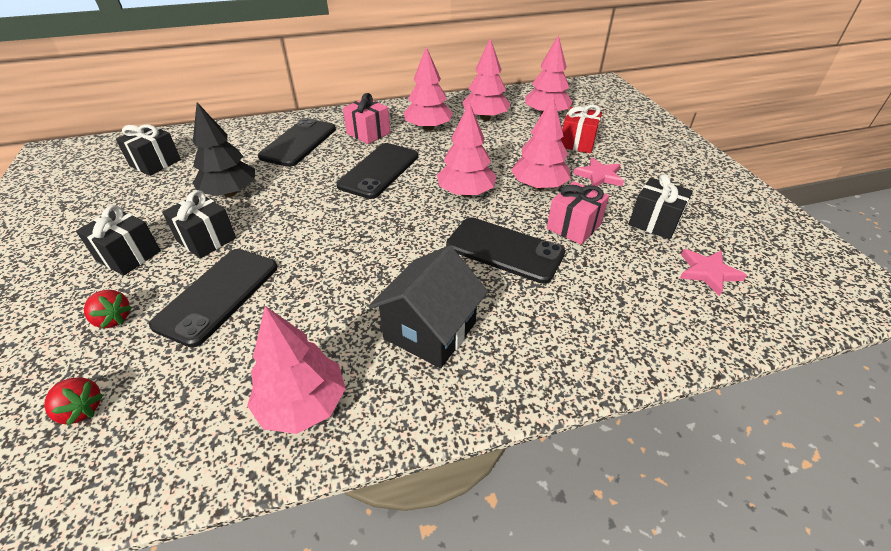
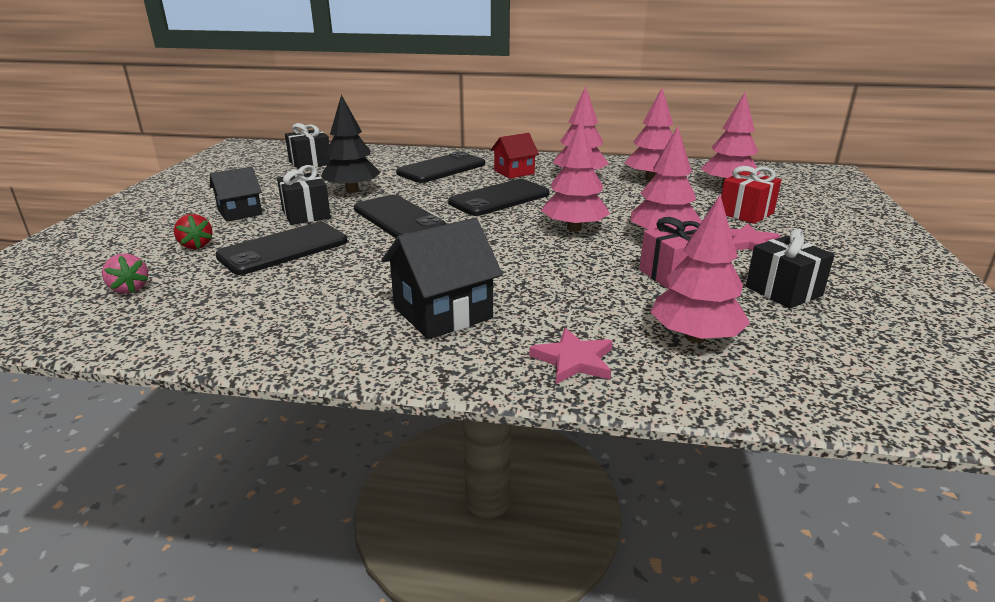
camera: 25 degrees right, 15 degrees down
(81, 410) = (129, 289): red strawberry -> pink strawberry
(128, 256) = (240, 212): black gift -> black house
(302, 405) = (286, 329): pink tree -> pink tree (694, 337)
(368, 133) = (514, 172): pink gift -> red house
(504, 250) = (575, 276): black phone -> black phone (398, 218)
(708, 272) = (816, 345): pink star -> pink star (574, 360)

